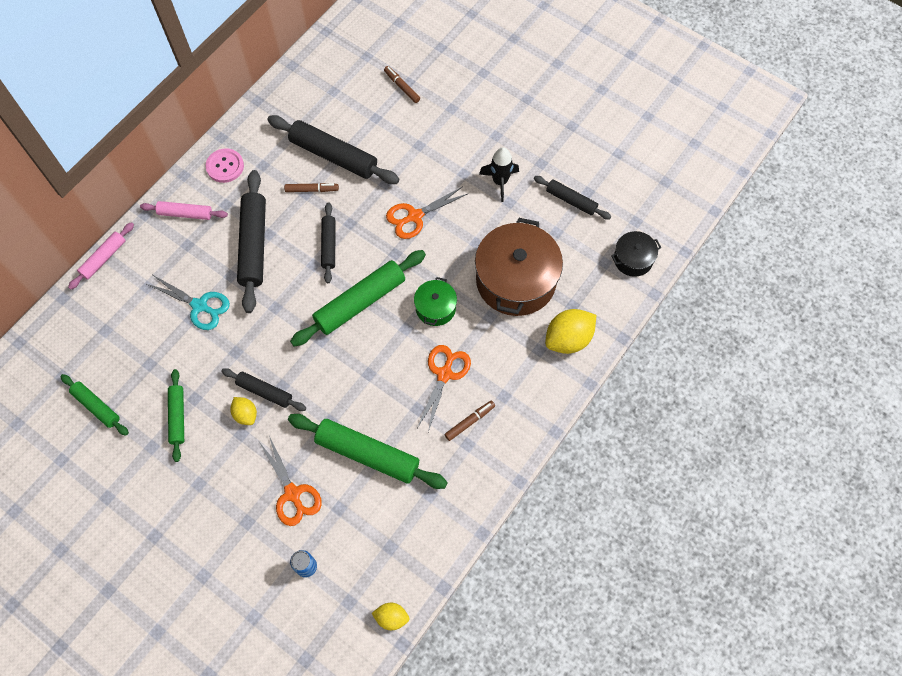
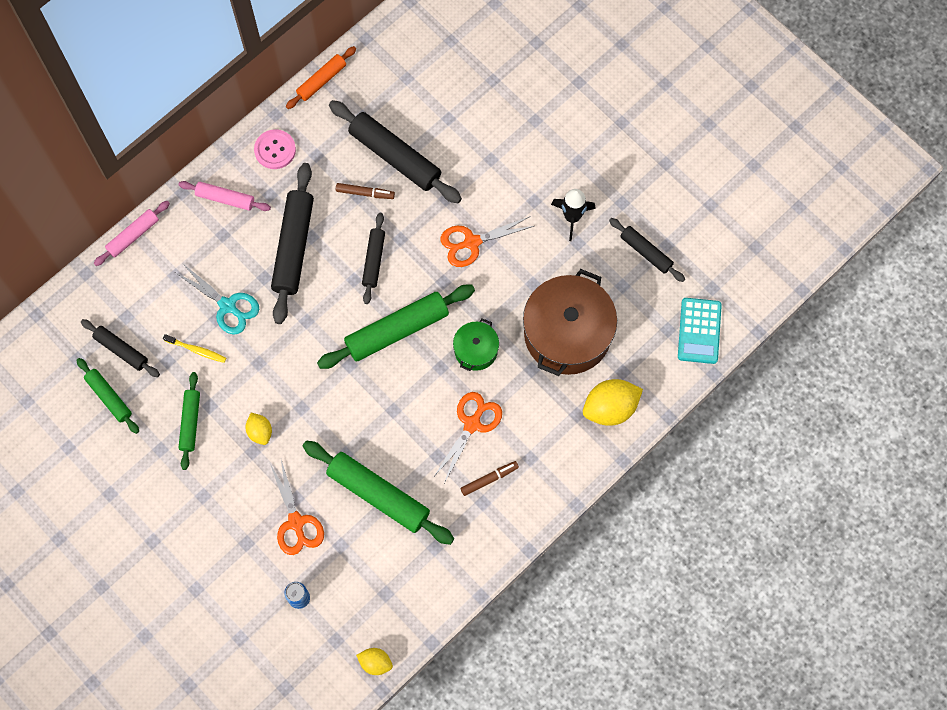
camera: 10 degrees right, 5 degrees up
(175, 350) = (197, 350): none -> yellow toothbrush
(258, 104) = (321, 81): none -> orange rolling pin
(265, 392) = (283, 411): black rolling pin -> black rolling pin (121, 350)
(402, 87) = (484, 85): brown marker -> none
(633, 259) = (699, 331): black pot -> turquoise calculator

